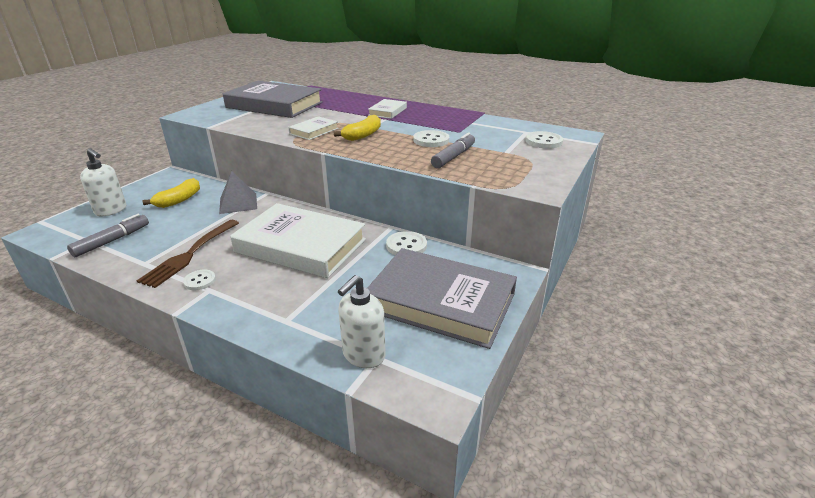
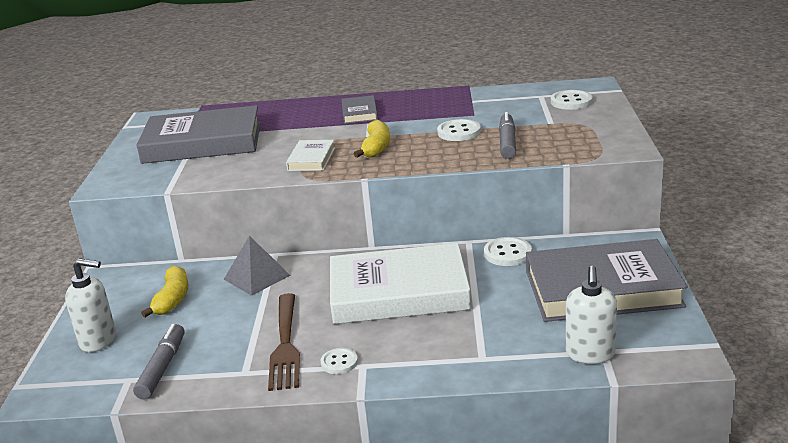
camera: 25 degrees left, 5 degrees down
(388, 111) = (359, 113): white book -> grey book

